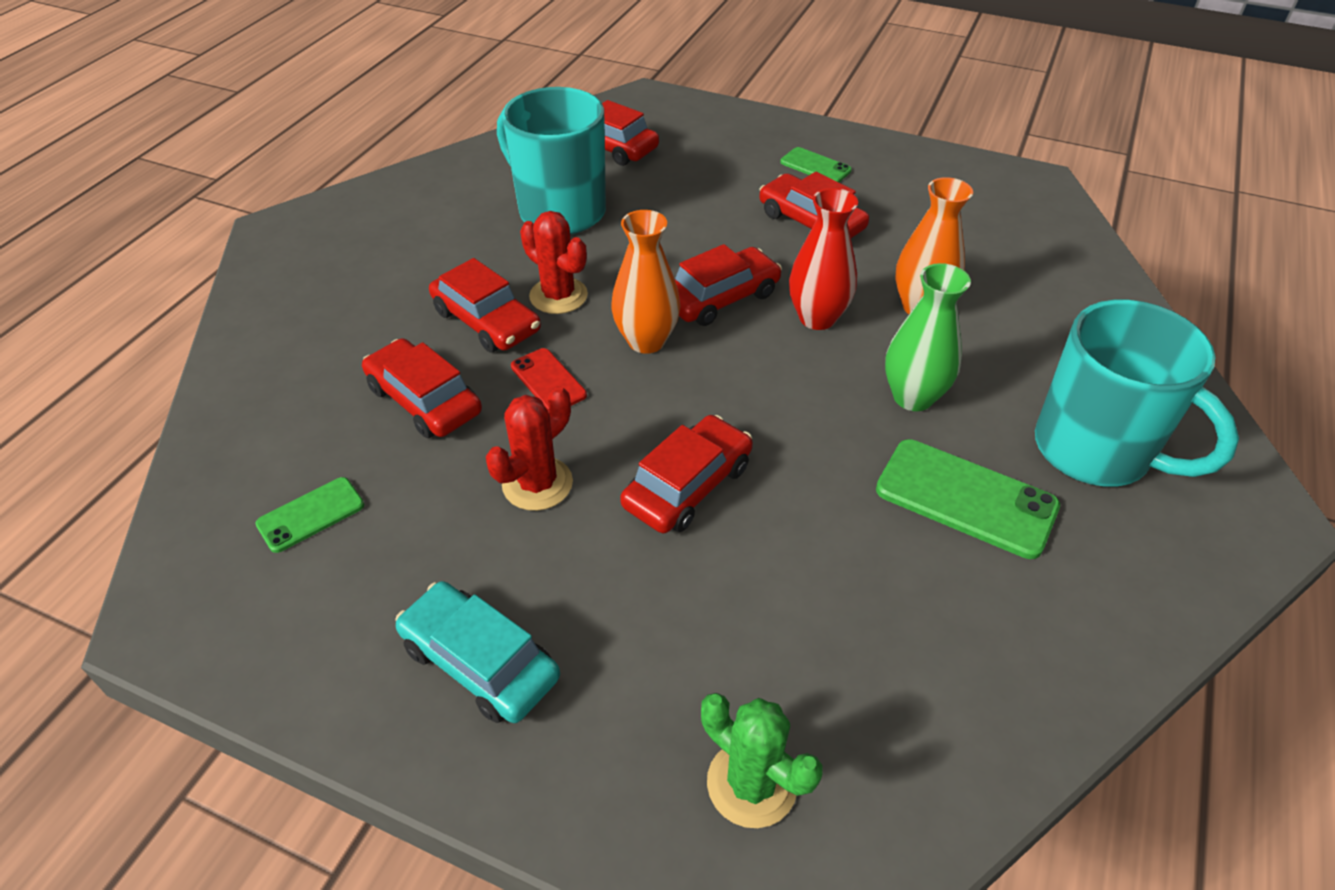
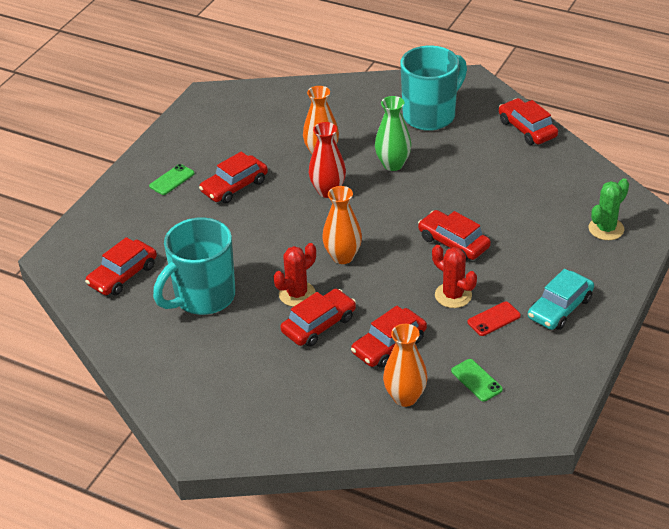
camera: 85 degrees left, 5 degrees down
(300, 421) = (405, 397): none -> orange vase
(548, 381) = (375, 295): red phone -> red phone (494, 319)
(721, 298) = (306, 226): red car -> red car (527, 129)
(966, 498) = (459, 157): green phone -> none

